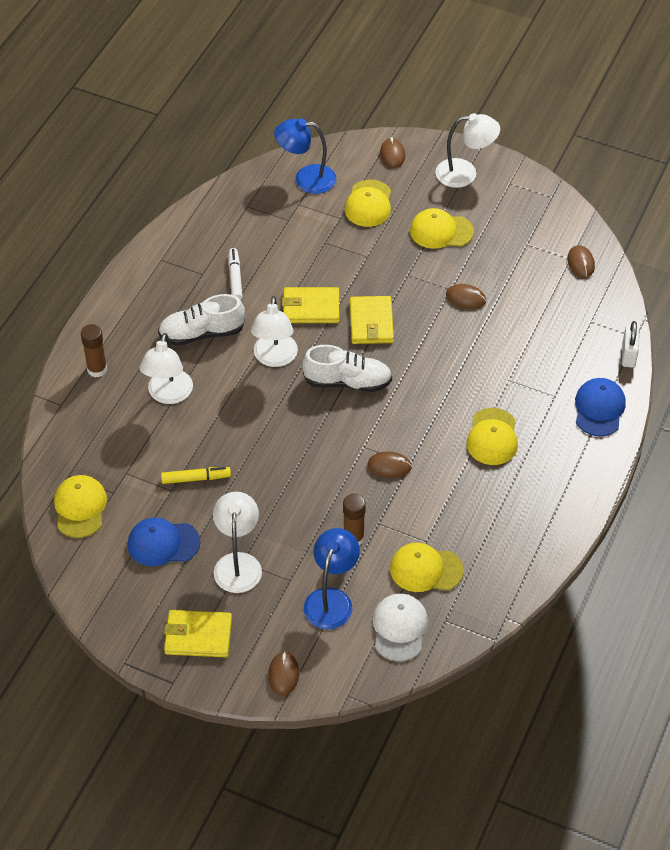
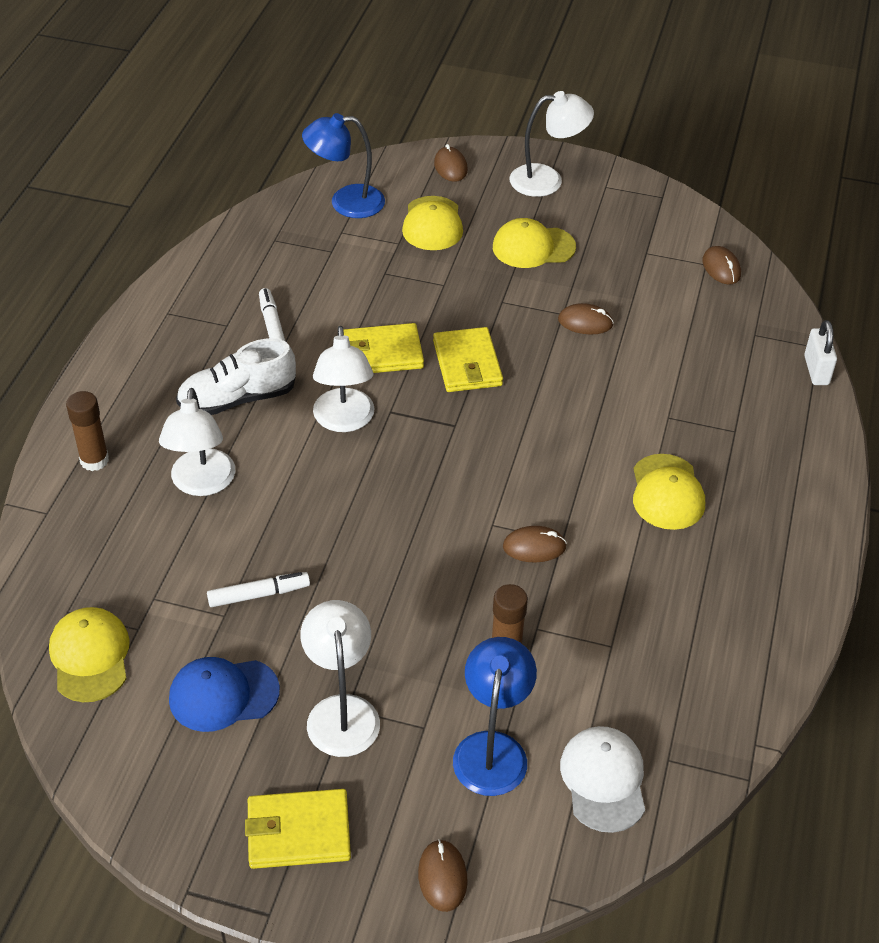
camera: 10 degrees left, 5 degrees down
(196, 478) = (259, 594): yellow marker -> white marker
(347, 382) = (451, 441): white shoe -> none
(425, 569) = (621, 687): yellow cap -> none
(599, 409) = (799, 441): blue cap -> none

